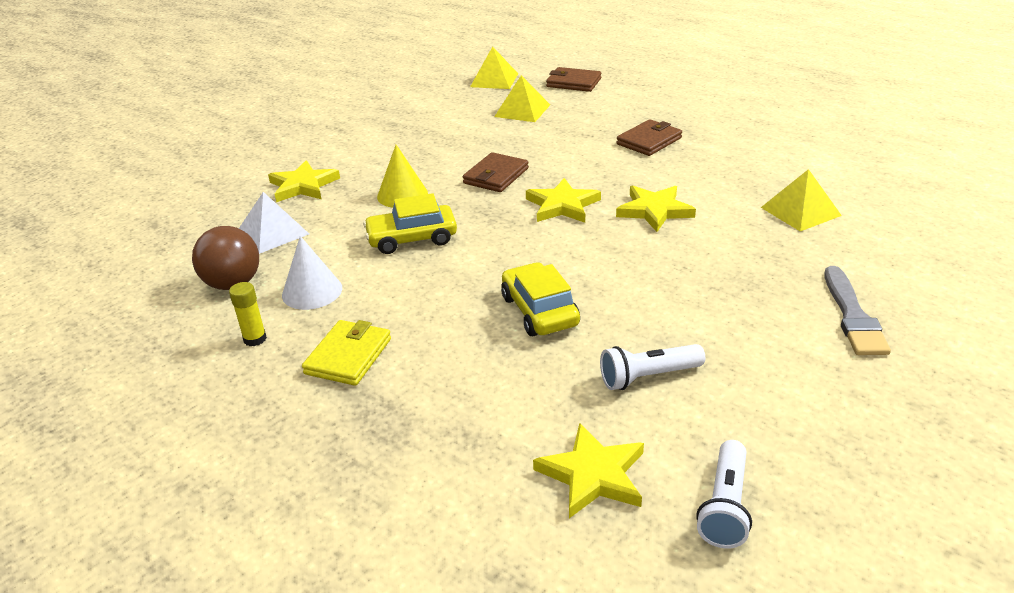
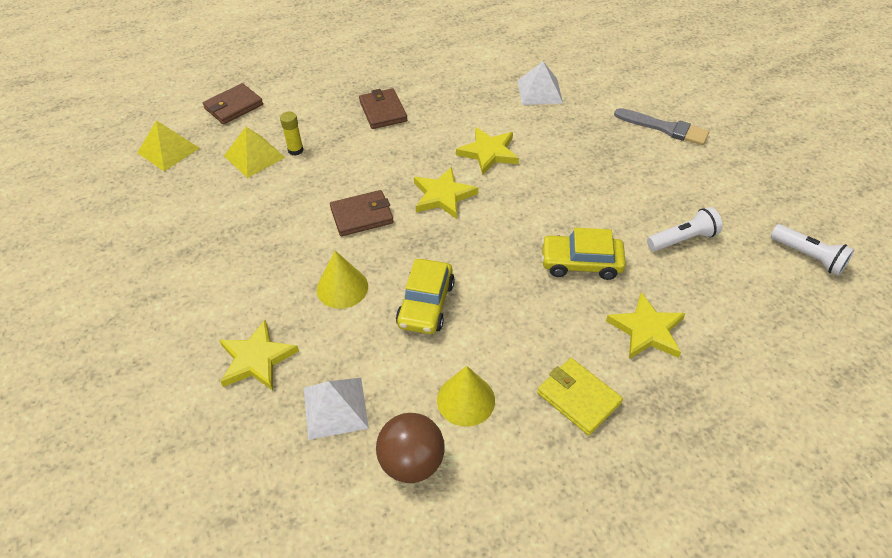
camera: 65 degrees left, 15 degrees up
(255, 339) = (517, 462): yellow glue stick -> yellow glue stick (295, 150)
(312, 291) = (466, 400): white cone -> yellow cone
(496, 176) = (362, 216): brown wallet -> brown wallet turned 75 degrees counterclockwise
(593, 475) = (765, 302): yellow star -> yellow star (646, 330)
(648, 377) = (682, 239): white flashlight -> white flashlight turned 120 degrees counterclockwise
(800, 211) = (539, 91): yellow pyramid -> white pyramid

